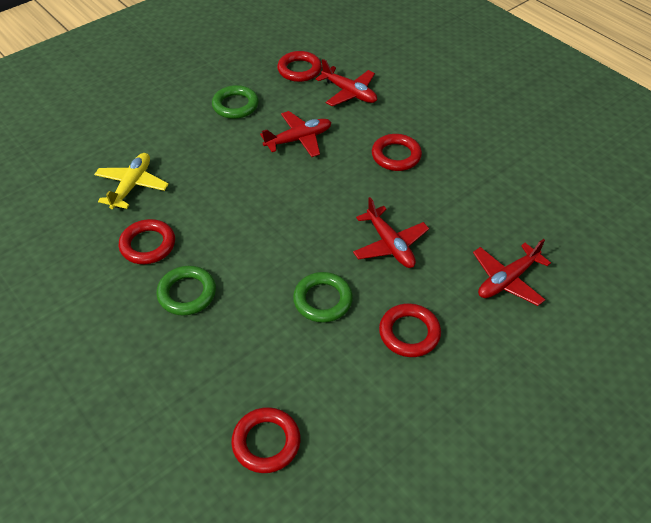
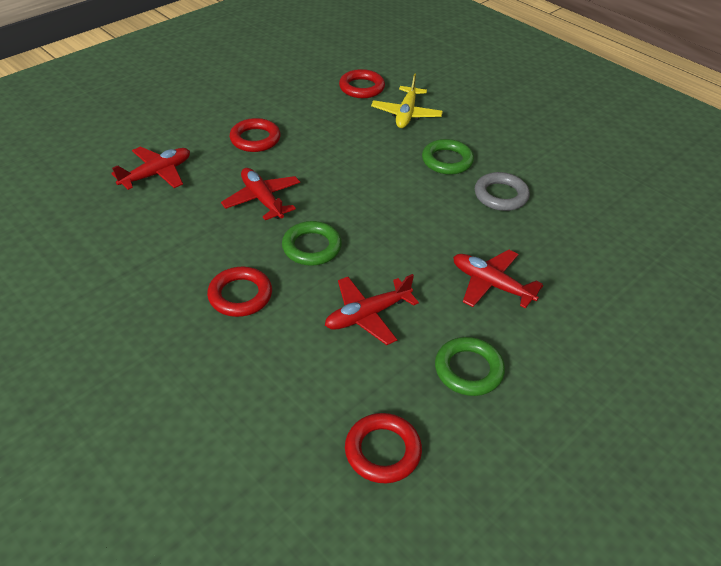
camera: 175 degrees right, 5 degrees down
(132, 186) = (550, 251): yellow plane -> yellow plane (406, 114)
(148, 245) = (501, 195): red ring -> grey ring
(322, 300) = (327, 158): green ring -> green ring (312, 247)
(349, 93) = (297, 401): red plane -> red plane (491, 284)

